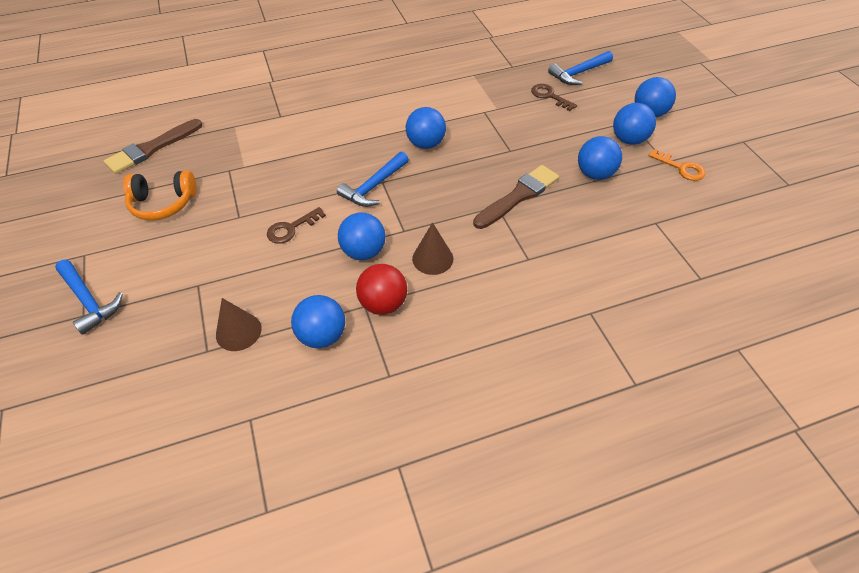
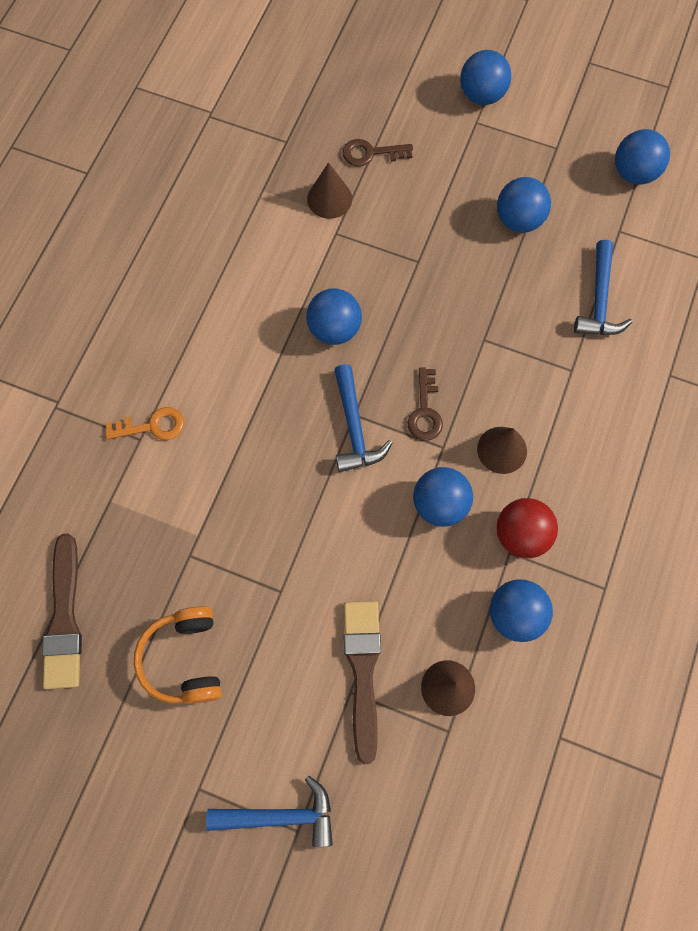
camera: 50 degrees left, 20 degrees up
(163, 203) = (185, 659): orange headphones -> orange headphones turned 135 degrees clockwise
(291, 228) = (346, 549): brown key -> brown key (425, 411)
(501, 98) = (329, 199): none -> brown cone
(518, 196) = (488, 310): brown brush -> brown brush (363, 671)
(578, 73) = (361, 94): blue hammer -> blue hammer (599, 300)
(629, 140) = (500, 148): blue ball -> blue ball (633, 173)
(680, 168) = (575, 145): orange key -> orange key (152, 426)

